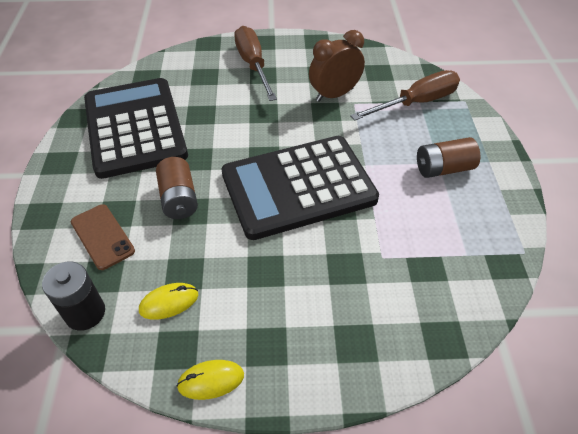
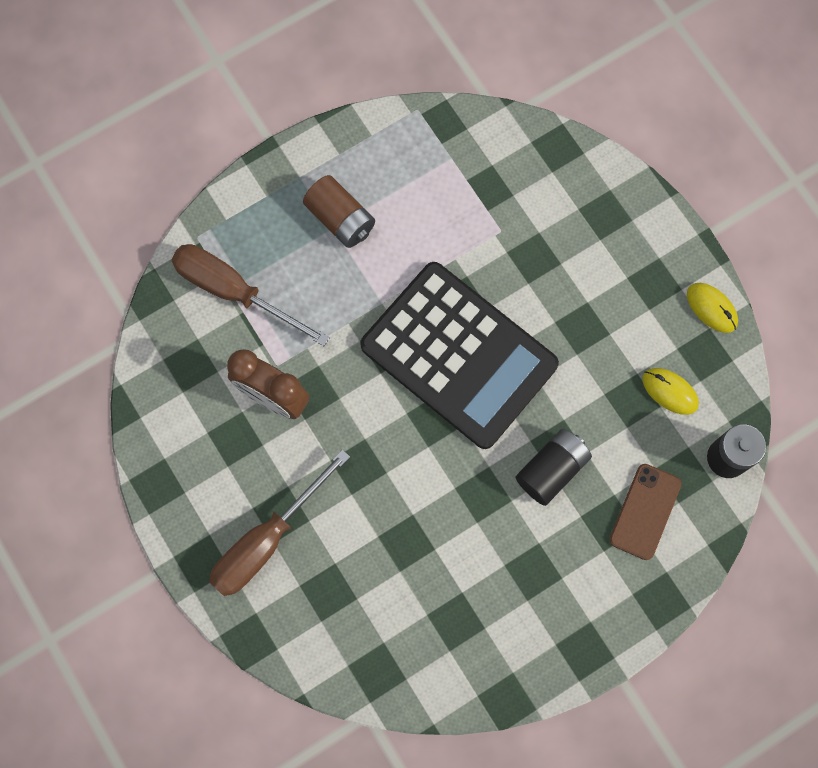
camera: 120 degrees left, 25 degrees up
(135, 127) = (478, 607): black calculator -> none
(179, 199) = (551, 470): brown battery -> black battery

